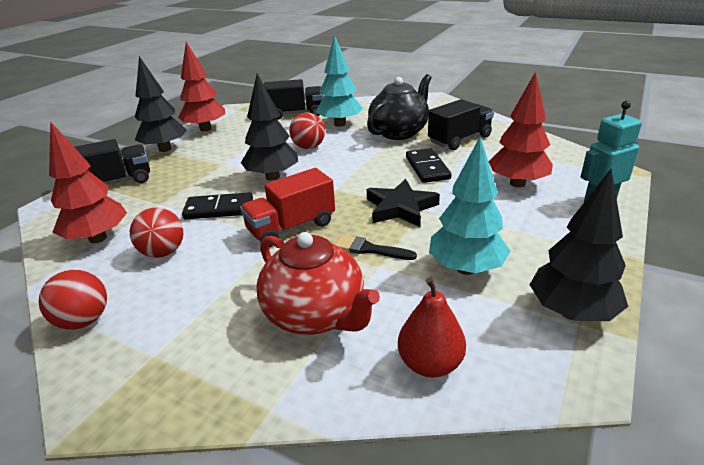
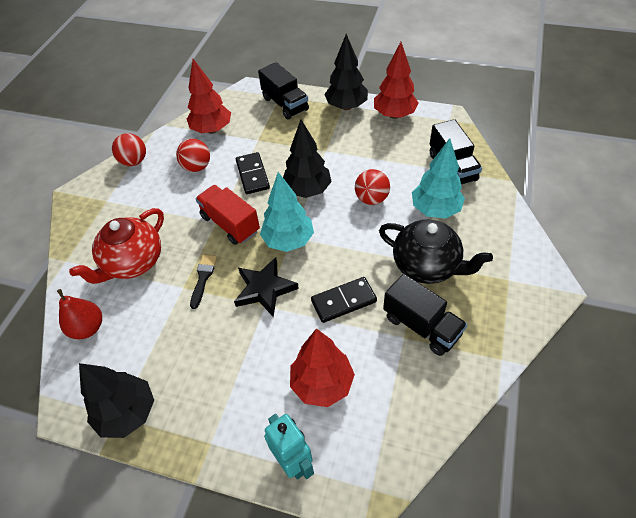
camera: 80 degrees right, 20 degrees up
(466, 268) = (180, 343): turquoise tree -> turquoise tree (288, 240)

